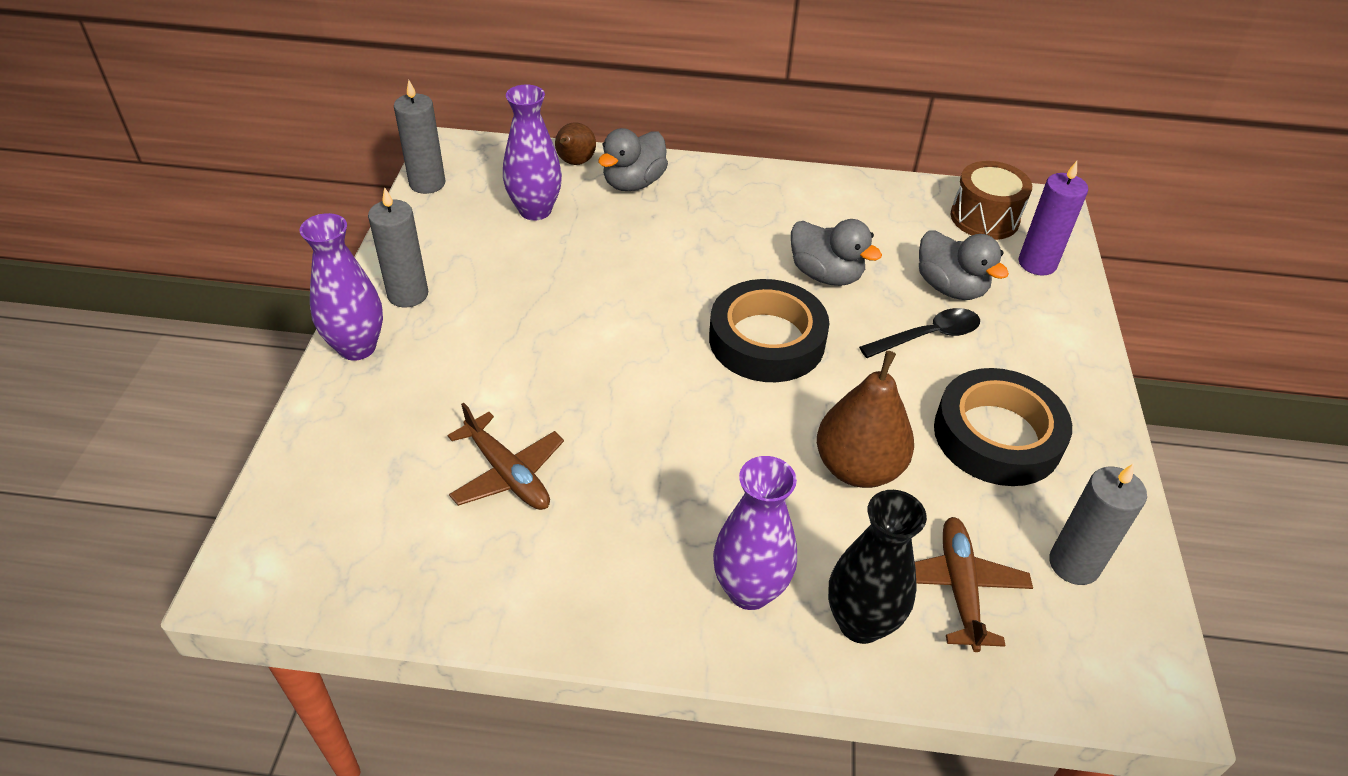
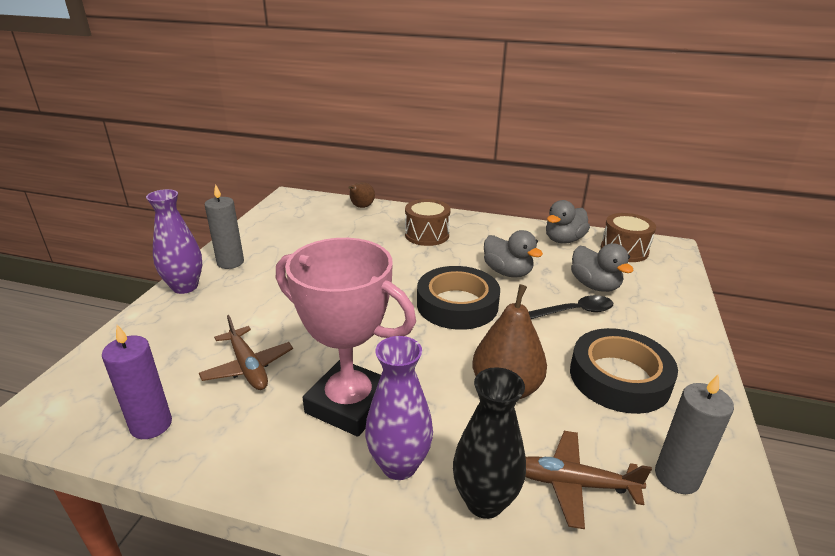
camera: 10 degrees right, 15 degrees down
(427, 183) = (268, 211): grey candle -> none
(535, 210) = (328, 227): purple vase -> none
(633, 183) = (394, 218): grey duck -> grey duck (563, 240)
(663, 514) = (349, 404): none -> pink trophy
(692, 213) = (427, 235): none -> brown drum
(959, 588) = (574, 484): brown plane -> brown plane turned 90 degrees counterclockwise
(1037, 263) = (660, 277): purple candle -> purple candle (151, 425)

